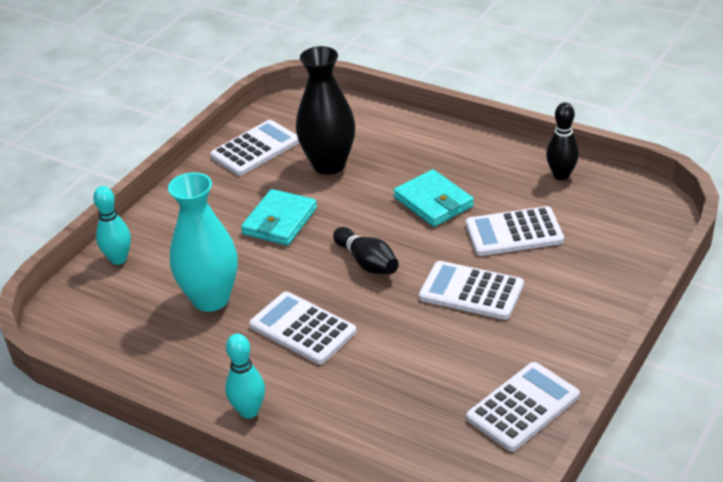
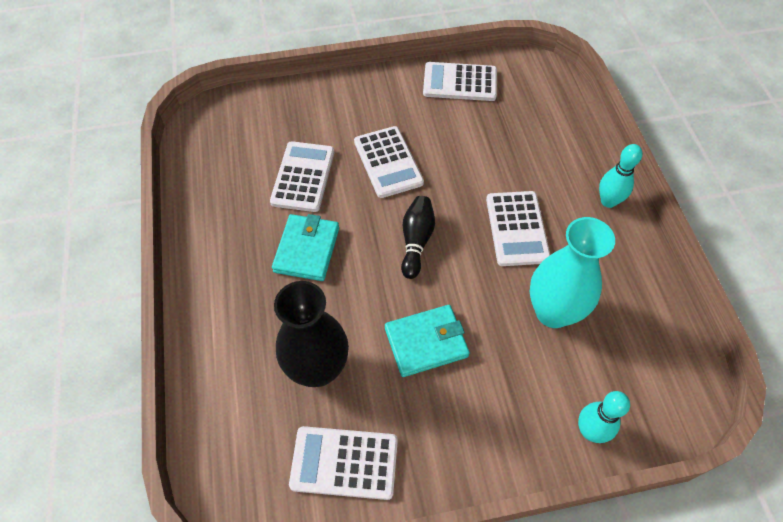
camera: 135 degrees left, 20 degrees up
(514, 233) = (303, 177): white calculator -> white calculator turned 120 degrees counterclockwise
(561, 175) = (205, 190): black bowling pin -> none

